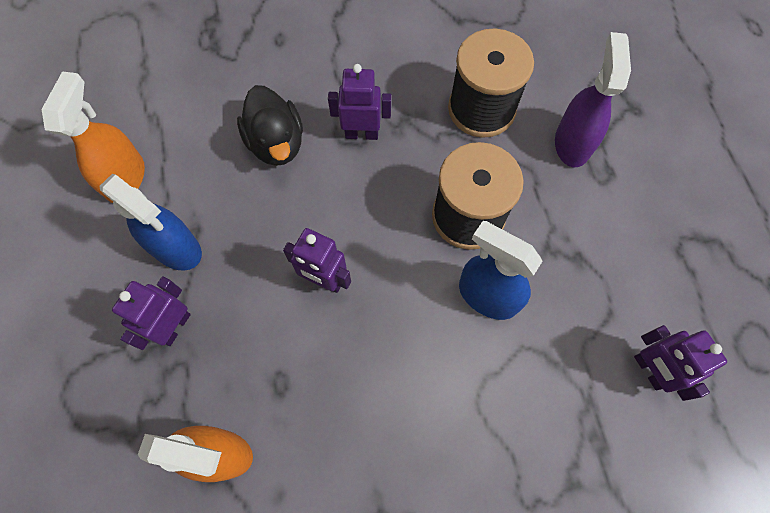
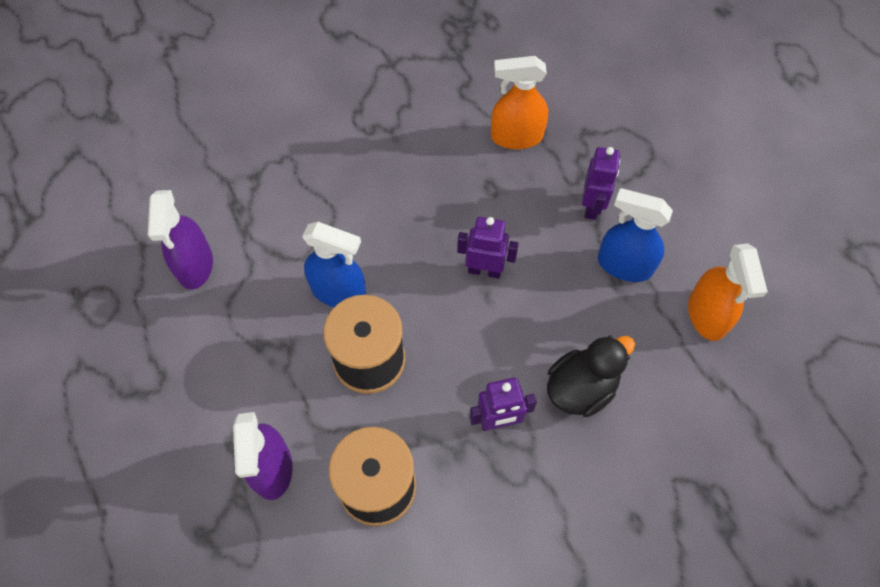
camera: 165 degrees right, 5 degrees down
(276, 143) = (581, 388): black duck -> black duck turned 90 degrees clockwise
(649, 370) = (195, 265): purple robot -> purple spray bottle

